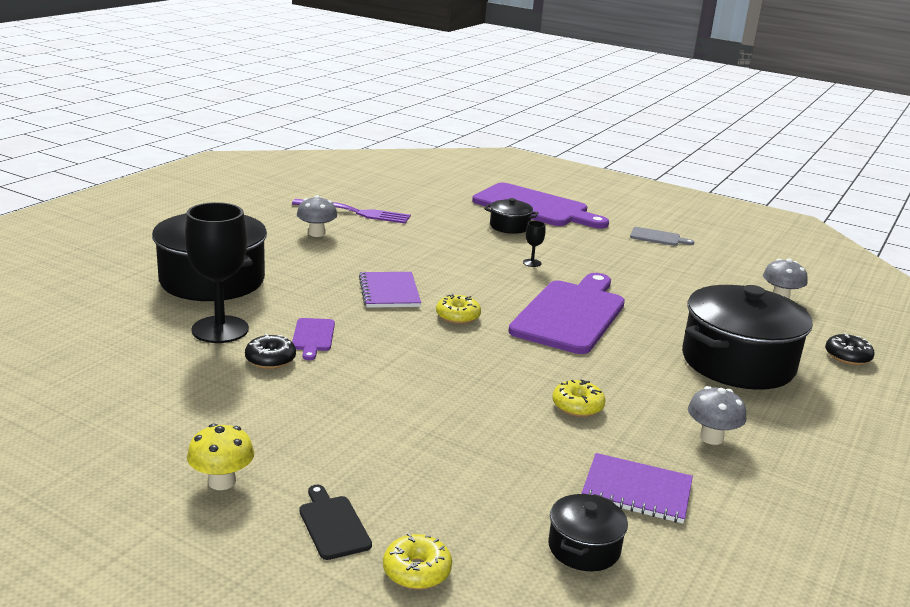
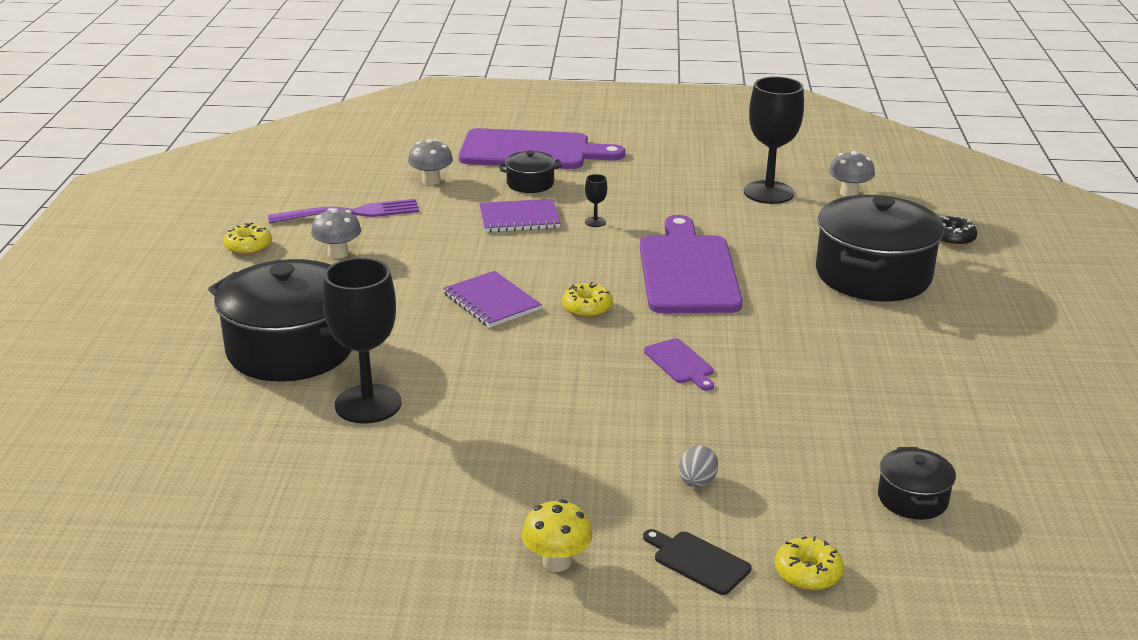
camera: 25 degrees left, 5 degrees up
(270, 359) = (458, 419): black donut -> none
(313, 337) = (472, 379): purple cutting board -> purple cutting board (680, 363)
(402, 465) = (697, 482): none -> grey egg
(577, 406) = (785, 367): yellow donut -> yellow donut (248, 247)
(637, 490) = (904, 431): purple notebook -> purple notebook (519, 218)
(657, 237) = (683, 154): grey cutting board -> none
(704, 280) = (768, 192): none -> black goblet
(711, 438) = (916, 359): grey mushroom -> grey mushroom (431, 181)

